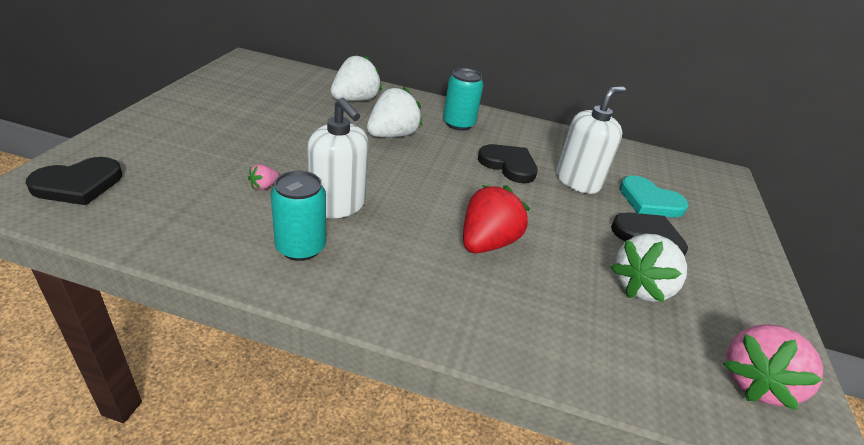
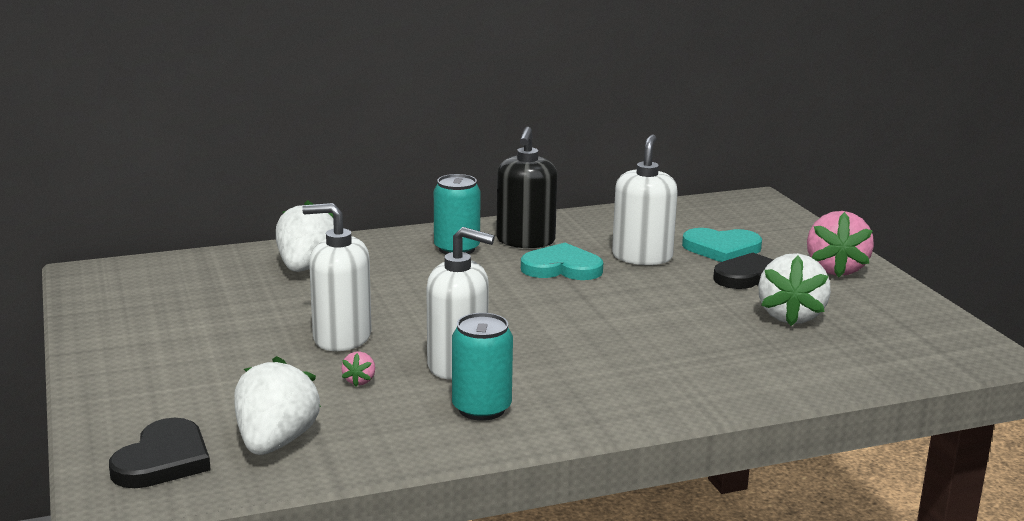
camera: 30 degrees left, 15 degrees down
(302, 152) = (342, 338): none -> white soap dispenser
(392, 135) = (407, 286): white strawberry -> white strawberry (275, 442)
(487, 243) = (633, 337): red strawberry -> none
(508, 165) = (562, 268): black heart -> turquoise heart
(510, 136) = (525, 241): none -> black soap dispenser
(755, 382) = (927, 341): pink strawberry -> pink strawberry (835, 269)

